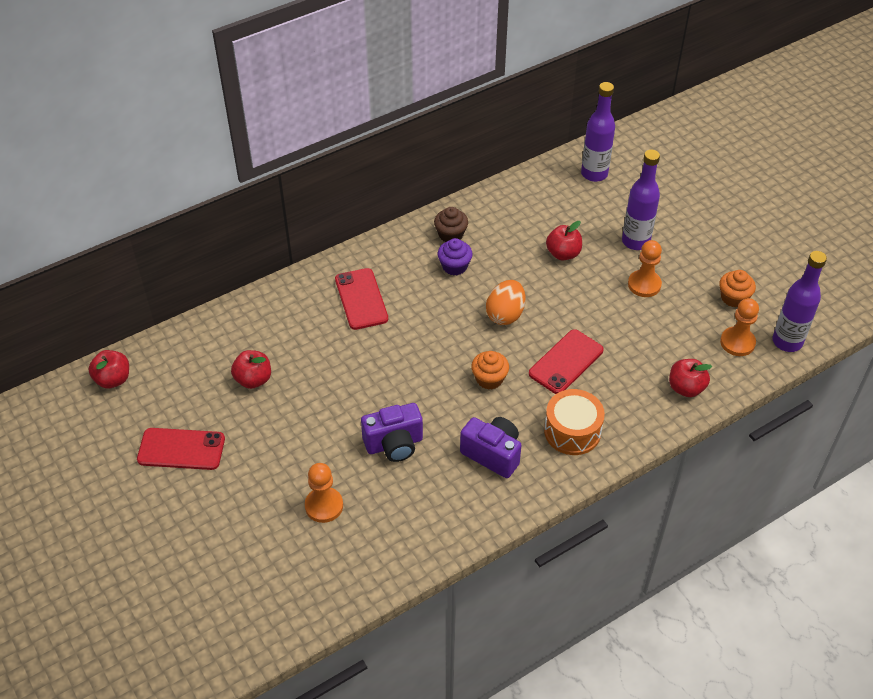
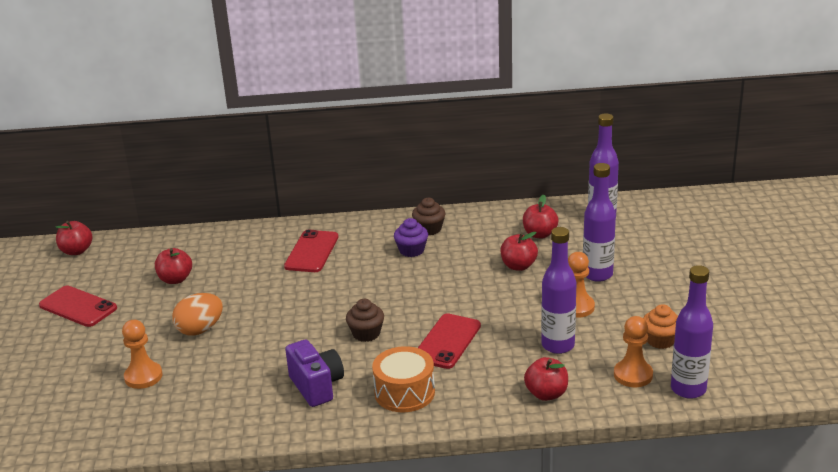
camera: 30 degrees right, 20 degrees down
(394, 444) = (241, 354): purple camera -> none
(489, 379) = (366, 333): orange cupcake -> brown cupcake
(505, 314) = (424, 294): orange egg -> orange egg (200, 329)
(554, 209) = (539, 234): none -> red apple
(566, 362) = (447, 341): red phone -> red phone turned 45 degrees counterclockwise
(658, 333) = (558, 345): none -> purple bottle

